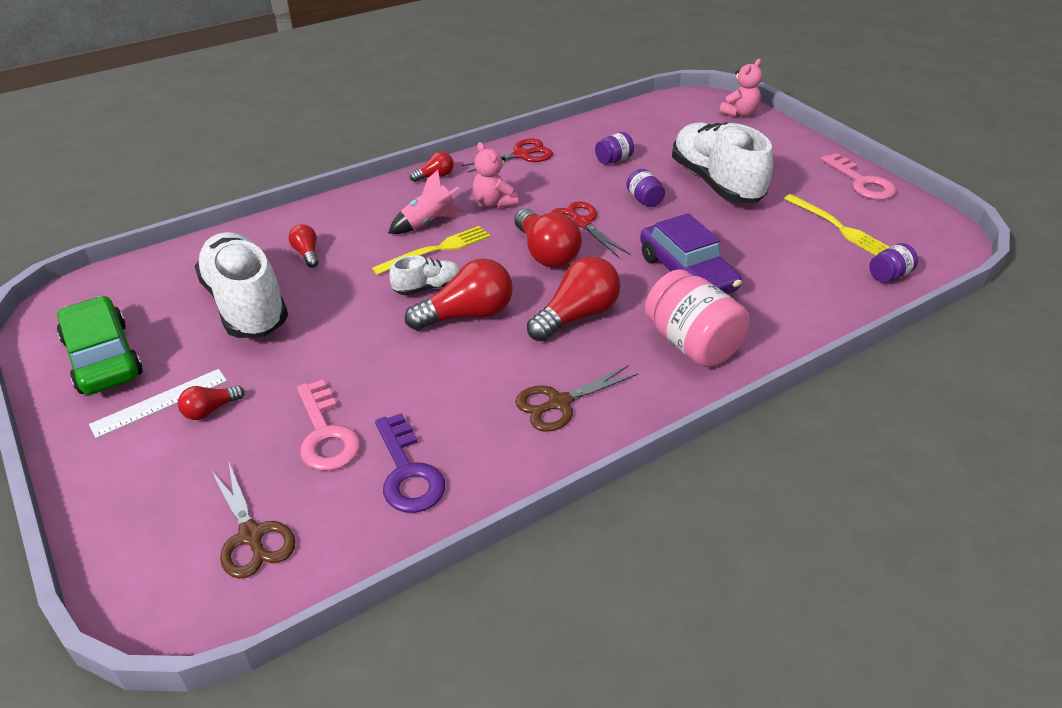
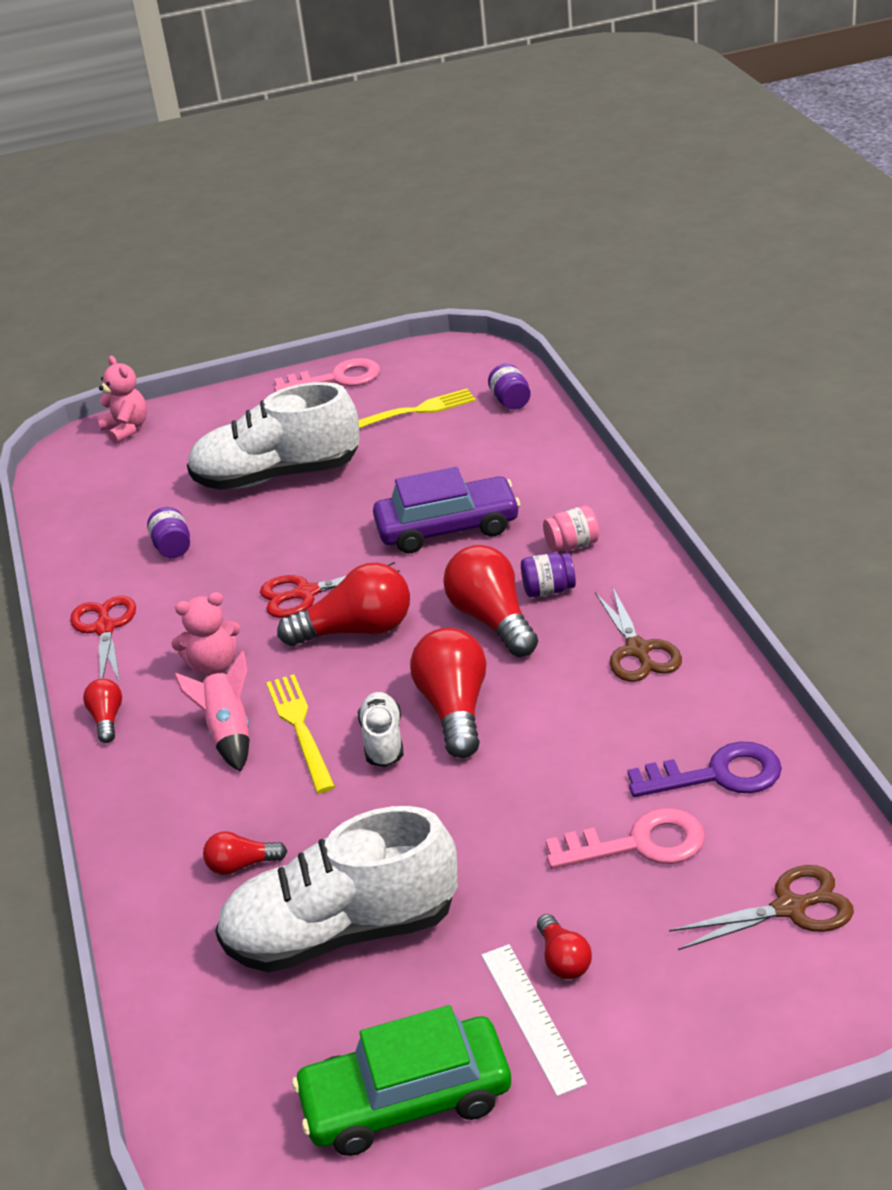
camera: 70 degrees left, 5 degrees down
(644, 200) = (283, 536): purple jar -> purple jar (548, 590)
(692, 344) = (572, 545): pink jar -> pink jar, size x0.49

